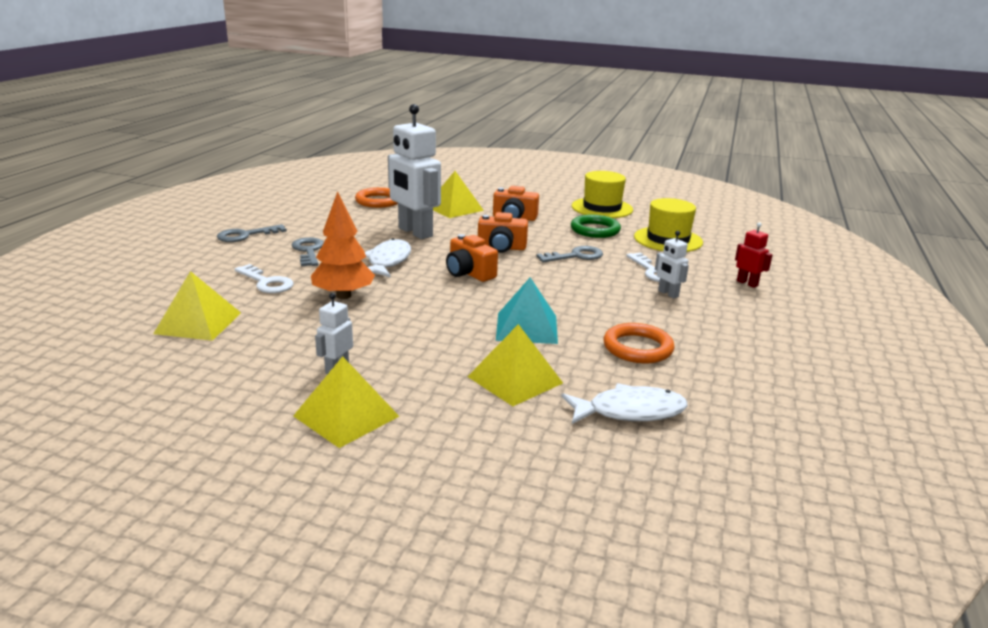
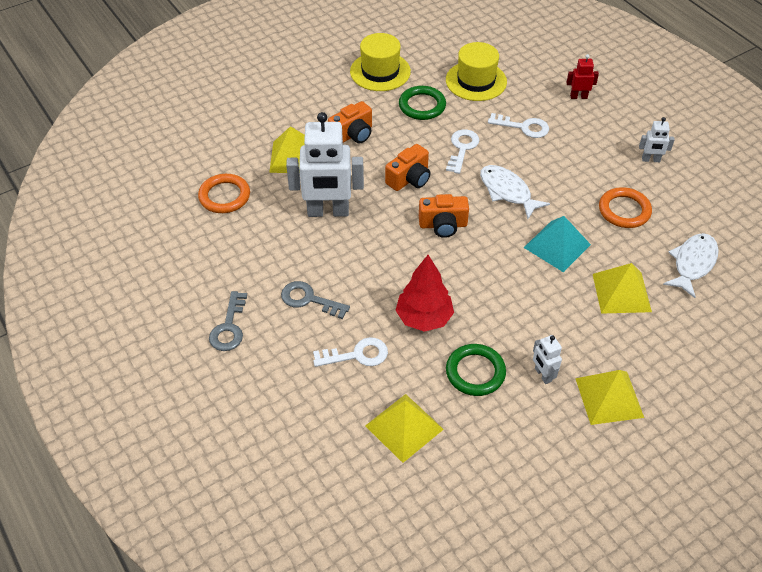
camera: 50 degrees left, 25 degrees up
(302, 335) = (475, 372): none -> green ring
(343, 296) = (424, 318): orange tree -> red tree
(388, 261) = (377, 260): white fish -> white fish (507, 191)
(575, 256) = (462, 148): grey key -> white key
(668, 294) = (563, 145): white robot -> white robot (650, 160)

